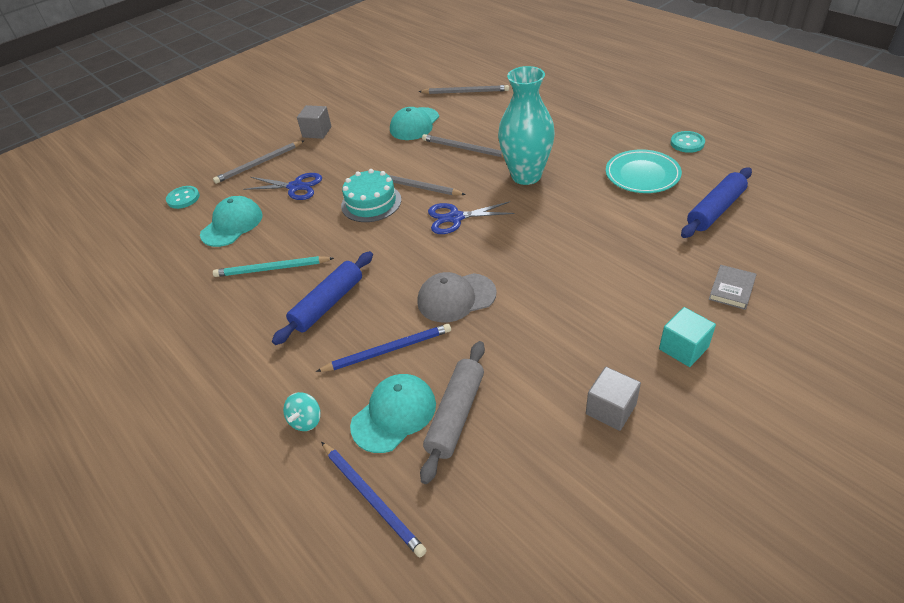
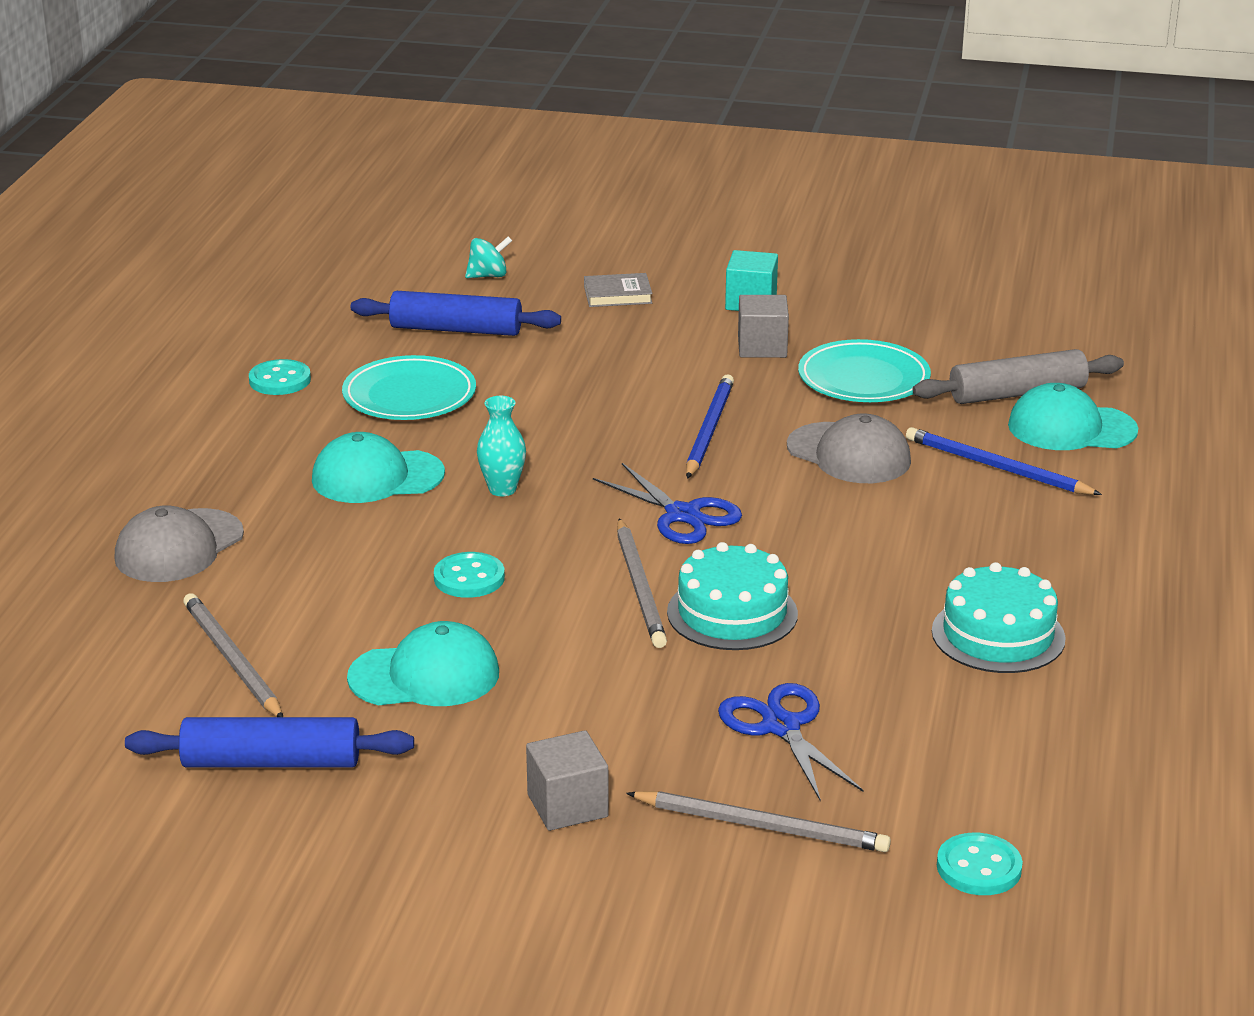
camera: 130 degrees left, 15 degrees down
(232, 224) = (964, 744): turquoise cap -> turquoise cap (377, 477)
(271, 269) = (998, 635): turquoise pencil -> turquoise cake
(306, 420) = (1162, 477): turquoise spinning top -> turquoise spinning top (488, 276)
(328, 304) = (990, 547): blue rolling pin -> blue rolling pin (271, 762)
(372, 499) = (1173, 402): blue pencil -> blue pencil (709, 430)
(465, 149) = (469, 578): grey pencil -> turquoise button
(526, 176) = (502, 489): turquoise vase -> turquoise vase, size x0.46
(534, 349) = (863, 378): none -> turquoise plate
(552, 95) = (179, 547): none -> grey cap
(611, 409) = (888, 319): grey cube -> grey cube (762, 347)

